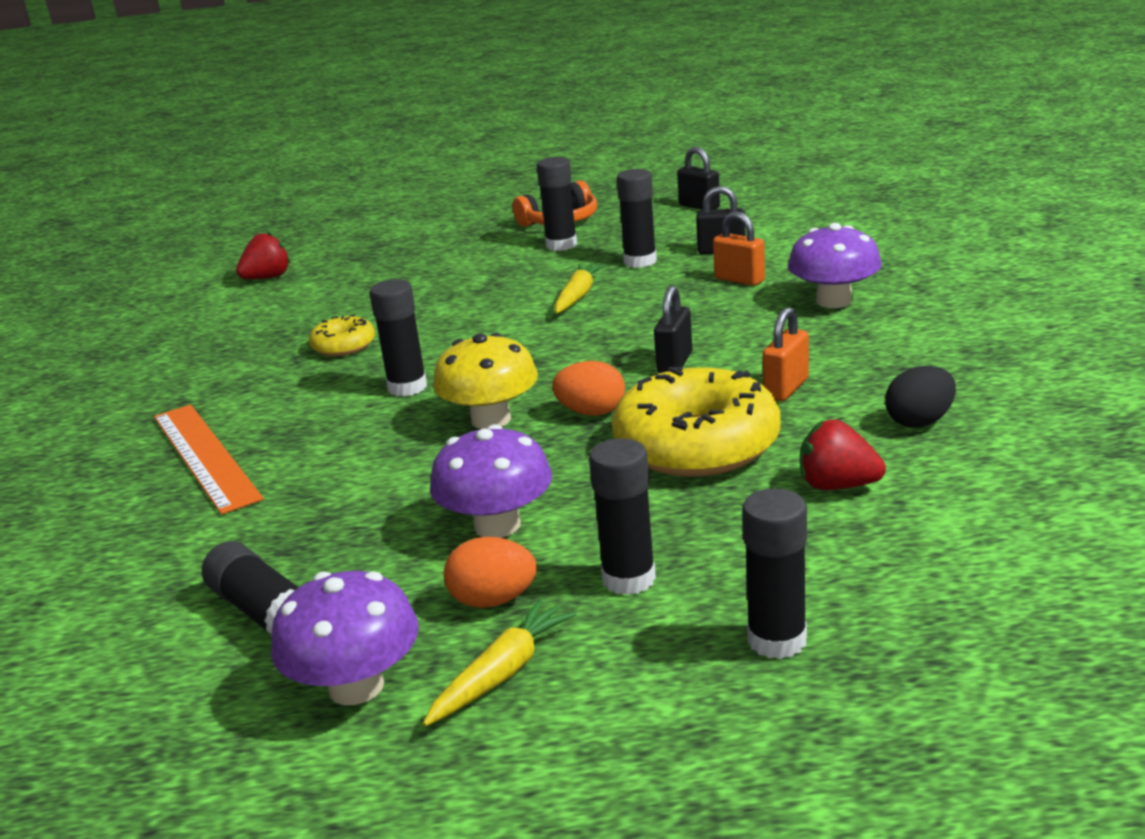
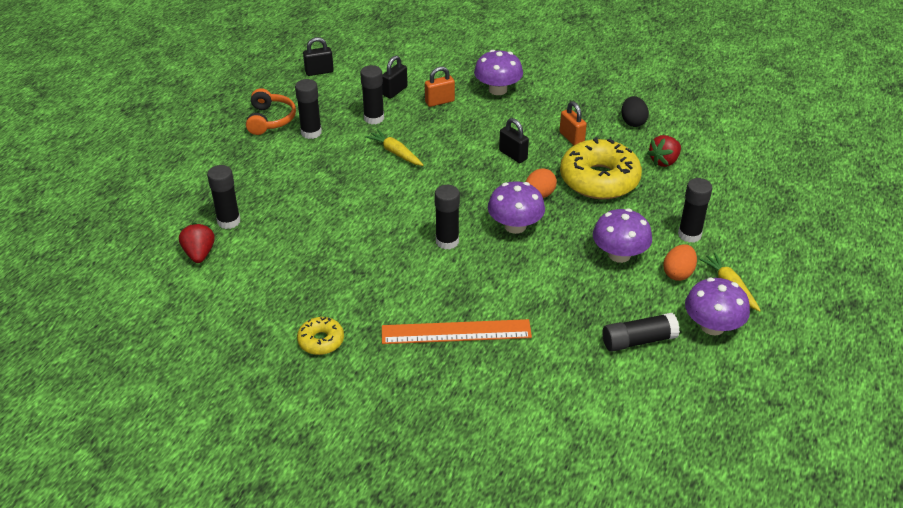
camera: 65 degrees left, 15 degrees up
(344, 346) = (362, 249): yellow donut -> yellow donut (321, 341)
(491, 419) = (515, 226): yellow mushroom -> purple mushroom
(777, 640) = (753, 217): black glue stick -> black glue stick (229, 221)

